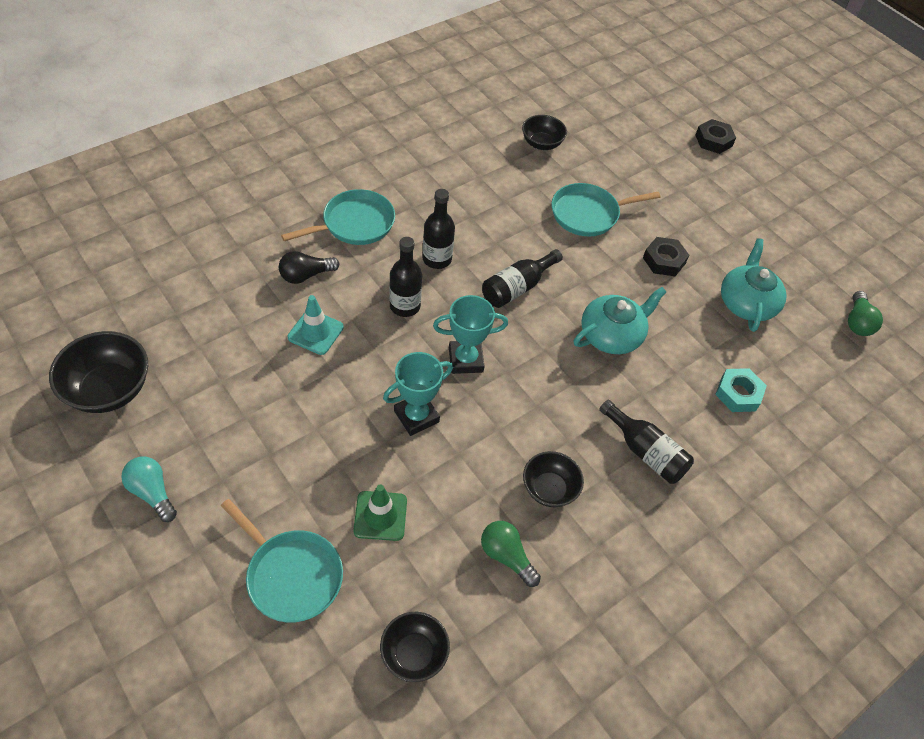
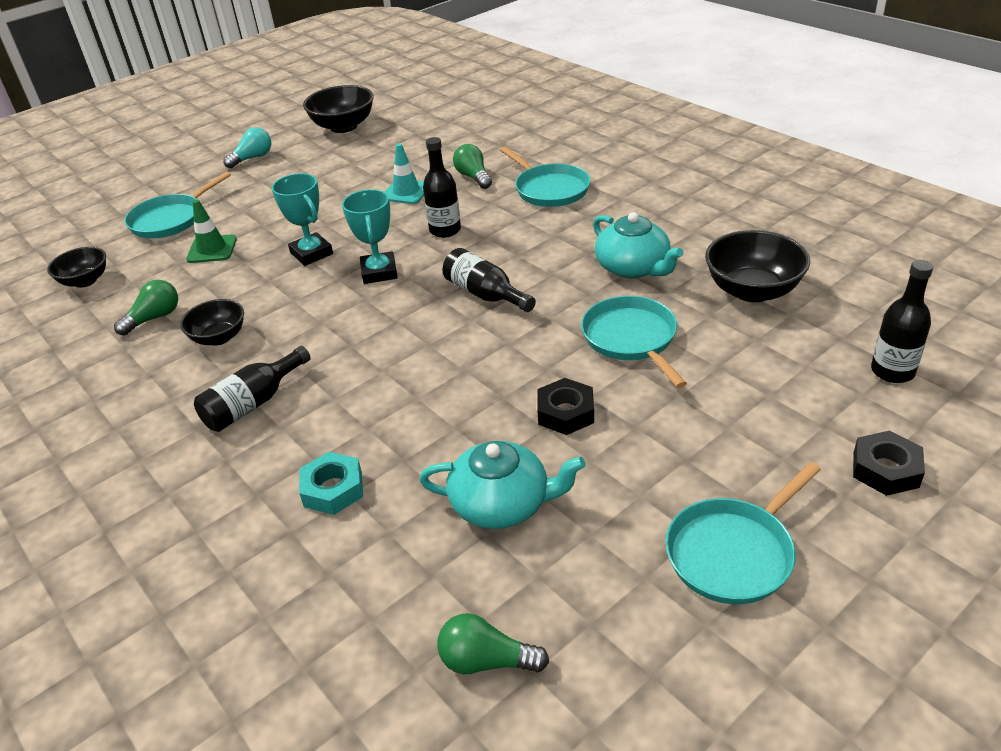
camera: 95 degrees right, 15 degrees down
(306, 275) = (473, 177): black light bulb -> green light bulb
(437, 259) = (514, 240): black bottle -> black bottle (892, 371)
(541, 144) = (752, 290): black bowl -> black bowl, size x1.57
(612, 335) = (423, 370): turquoise teapot -> turquoise teapot (633, 267)
(775, 212) = (733, 553): none -> turquoise pan

